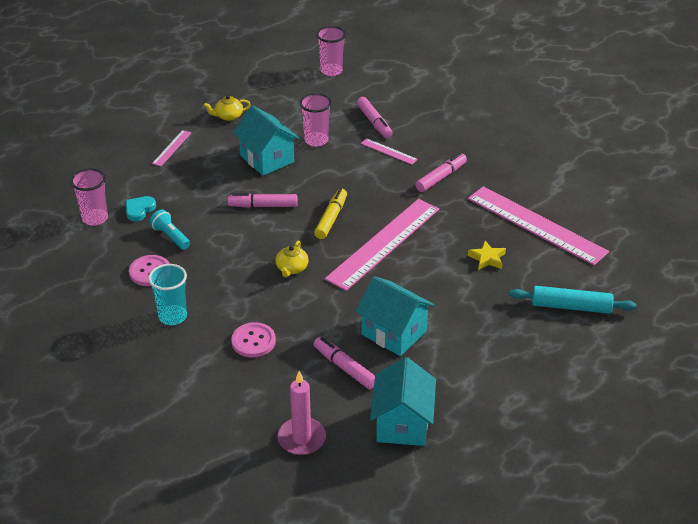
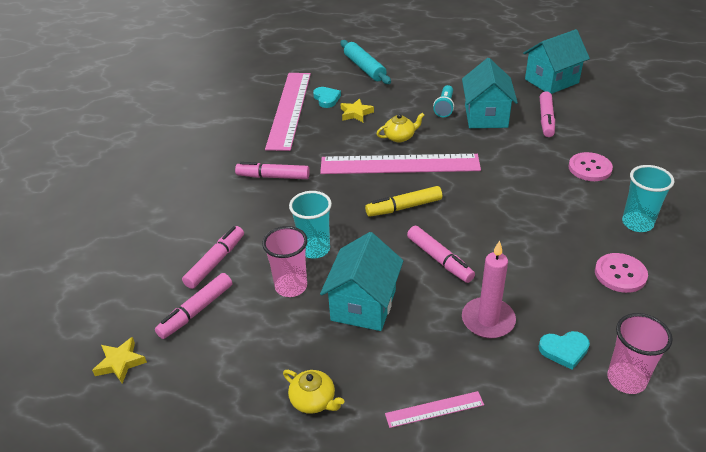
camera: 125 degrees left, 0 degrees up
(171, 237) = (563, 294): turquoise flashlight -> turquoise flashlight (444, 107)
(292, 268) = (493, 194): yellow teapot -> yellow teapot (400, 137)
(301, 438) = (623, 106): pink candle -> pink candle (488, 320)
(331, 71) = (120, 362): pink cup -> yellow star
(338, 162) = (314, 249): none -> turquoise cup
(339, 103) = (196, 311): none -> pink marker
(388, 151) = (261, 226): pink ruler -> none
(532, 254) = (326, 99): none -> turquoise heart

